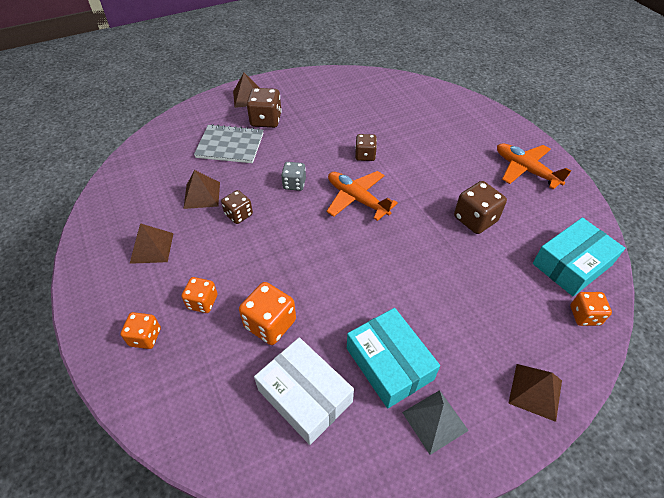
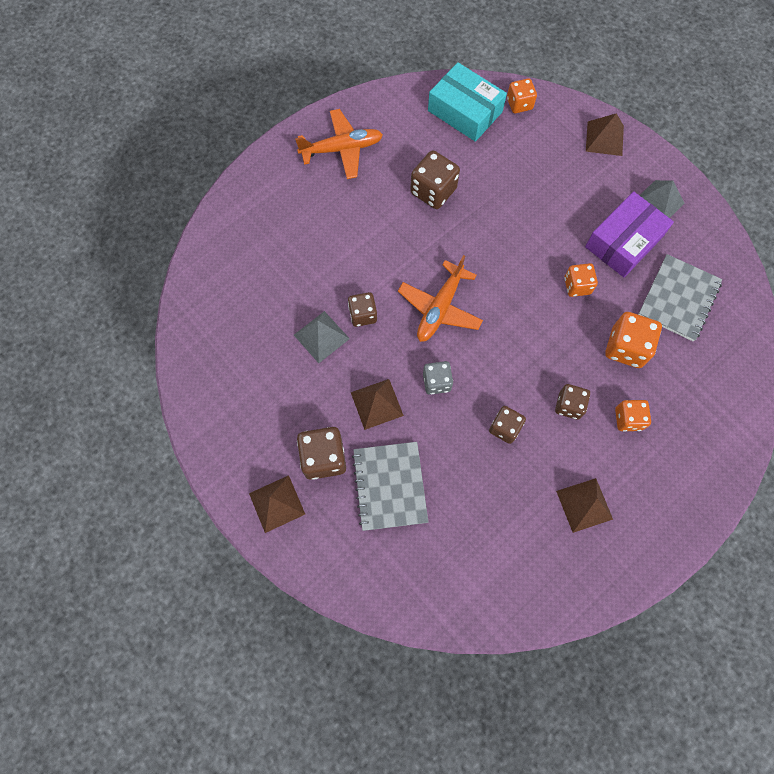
camera: 105 degrees left, 20 degrees up
(145, 337) = (685, 456): orange dice -> orange dice (577, 286)
(202, 195) = (488, 484): brown pyramid -> brown pyramid (377, 404)
(236, 261) = (569, 405): none -> brown dice
(305, 396) = (678, 299): white box -> grey notebook
(354, 132) = (321, 336): none -> grey pyramid
(389, 363) = (623, 242): turquoise box -> purple box
(525, 170) = (342, 149): orange plane -> orange plane turned 135 degrees counterclockwise

